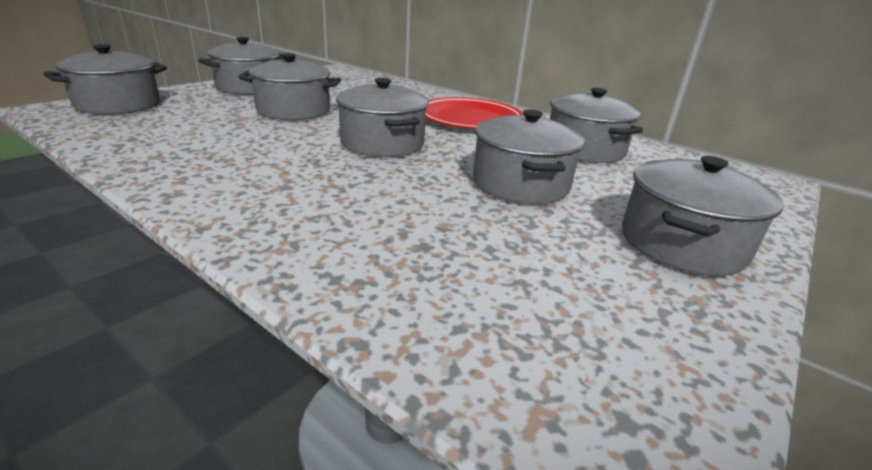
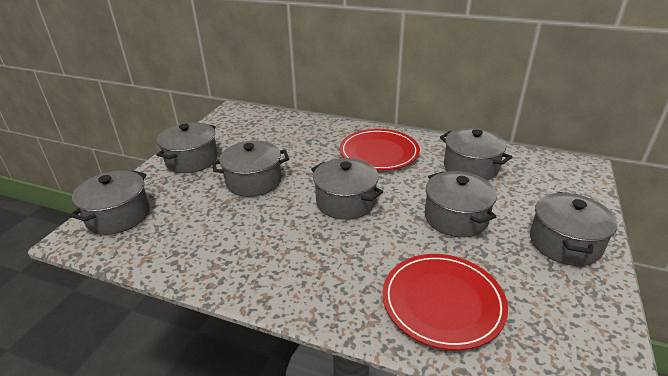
camera: 15 degrees left, 5 degrees up
(413, 256) = (442, 302): none -> red plate

